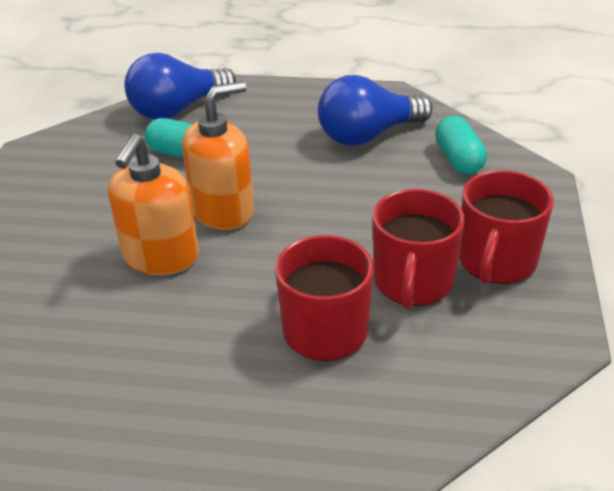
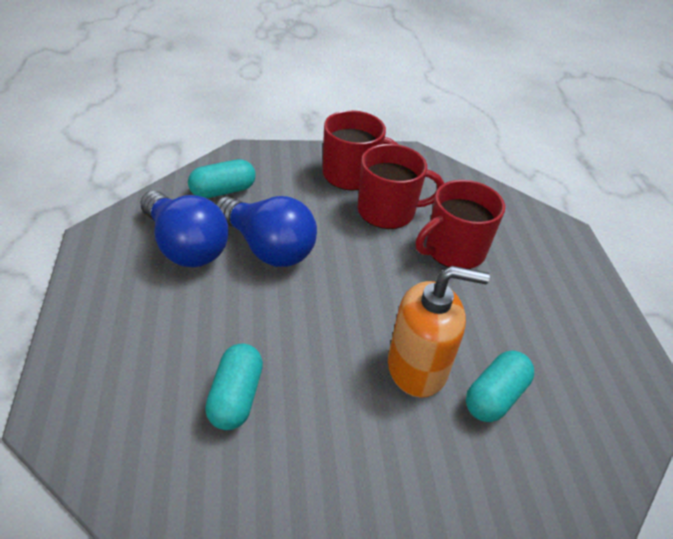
camera: 110 degrees left, 5 degrees up
(99, 303) = (495, 397): none -> turquoise capsule
(178, 109) = (123, 433): blue light bulb -> blue light bulb (267, 248)
(223, 210) = (334, 335): orange soap dispenser -> none

